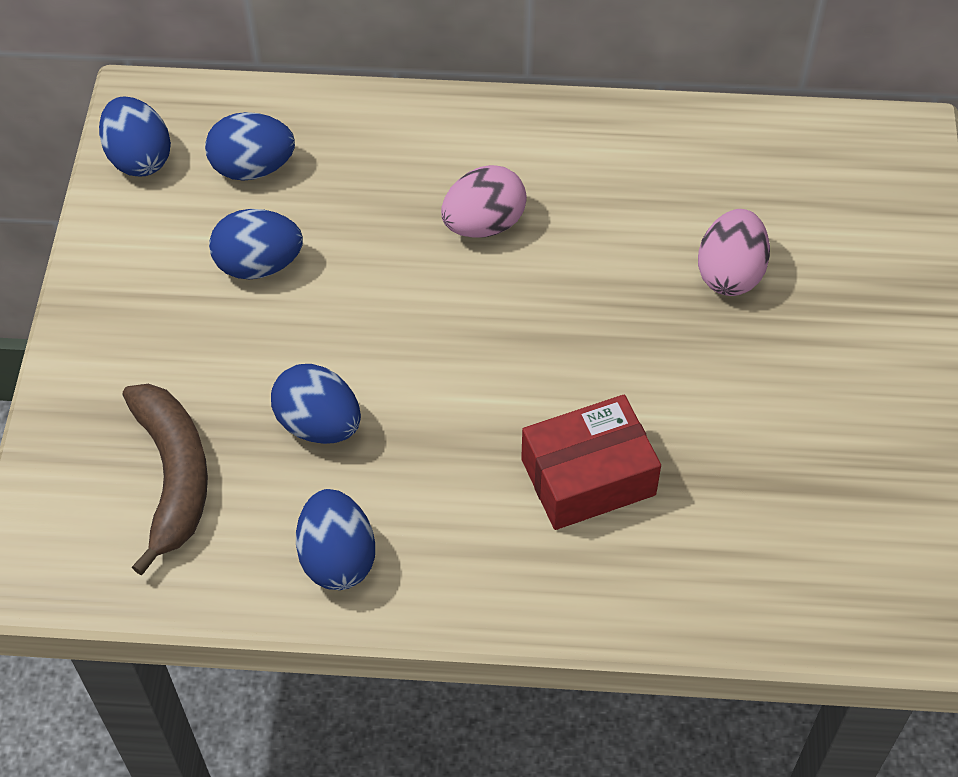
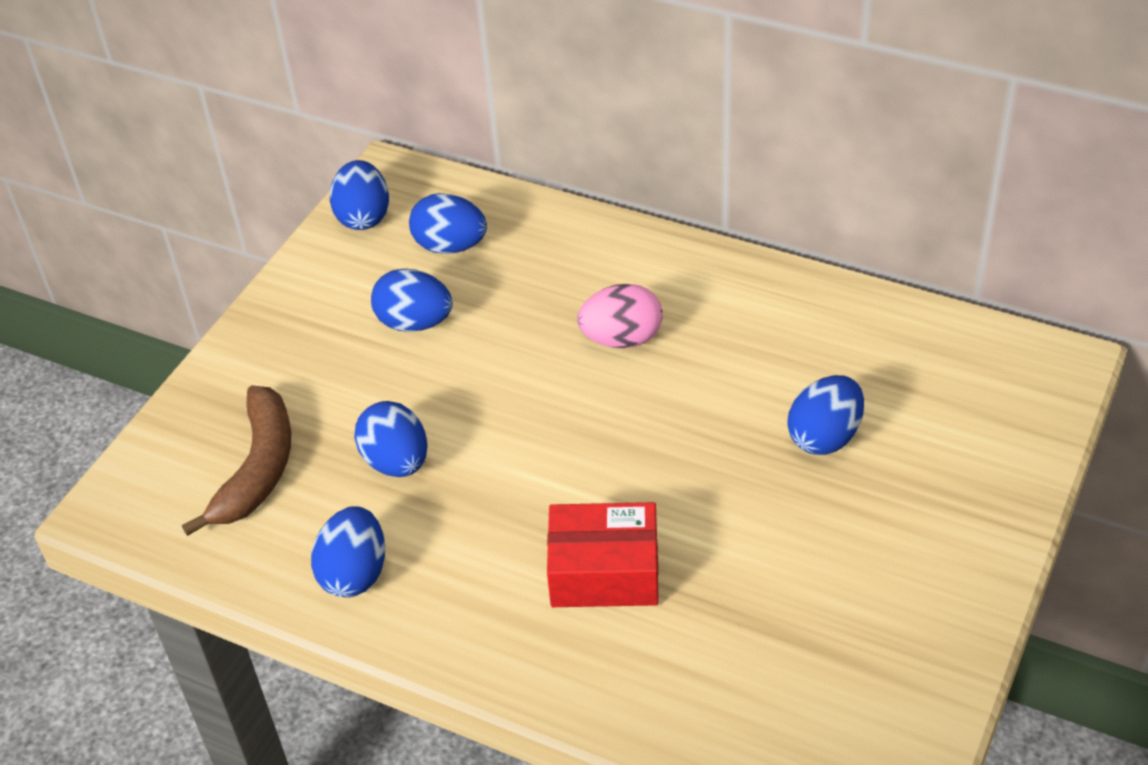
camera: 25 degrees right, 10 degrees down
(730, 273) = (825, 437): pink egg -> blue egg

